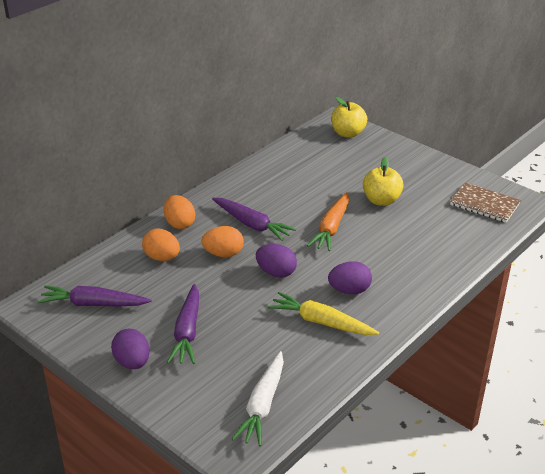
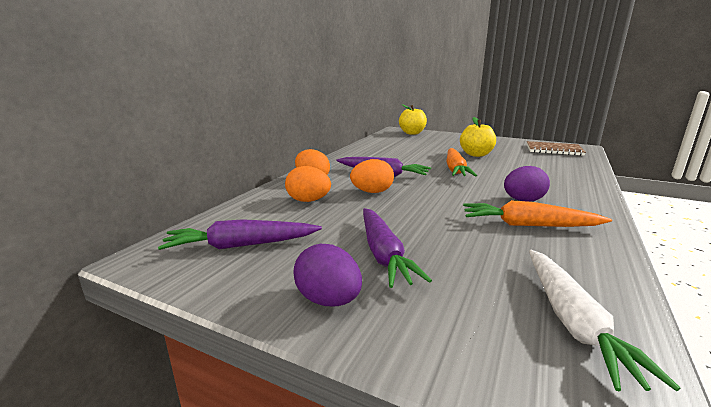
camera: 15 degrees left, 15 degrees down
(276, 272) = (437, 198): purple egg -> none
(321, 322) = (528, 225): yellow carrot -> orange carrot

